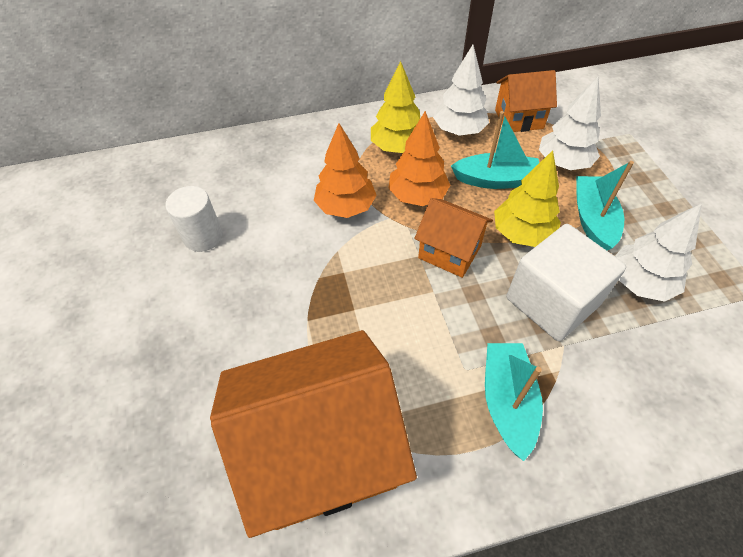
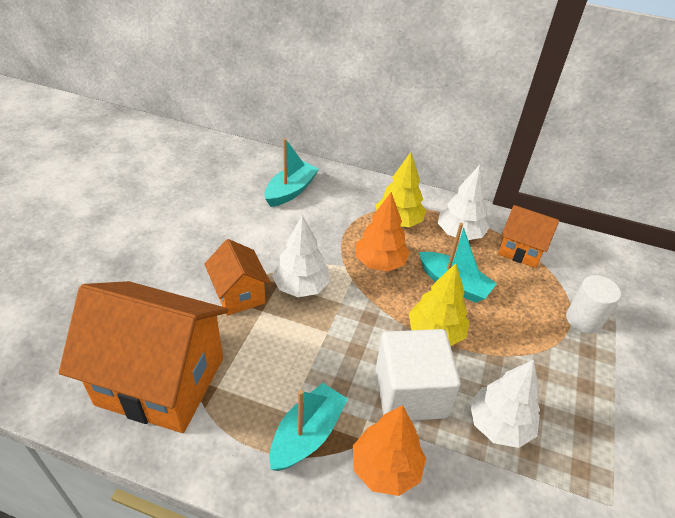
camera: 30 degrees right, 10 degrees down
(203, 237) = (212, 211): white cylinder -> white cylinder (583, 320)
(345, 207) = (321, 242): orange tree -> orange tree (385, 468)
(449, 252) = (365, 313): orange house -> orange house (239, 294)
(563, 163) = (526, 302): white tree -> white tree (301, 287)
(592, 220) = (507, 357): turquoise boat -> turquoise boat (291, 191)

